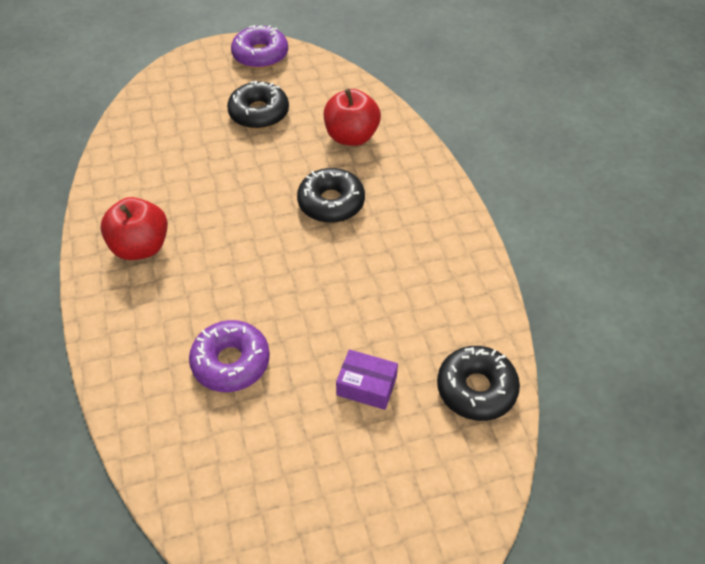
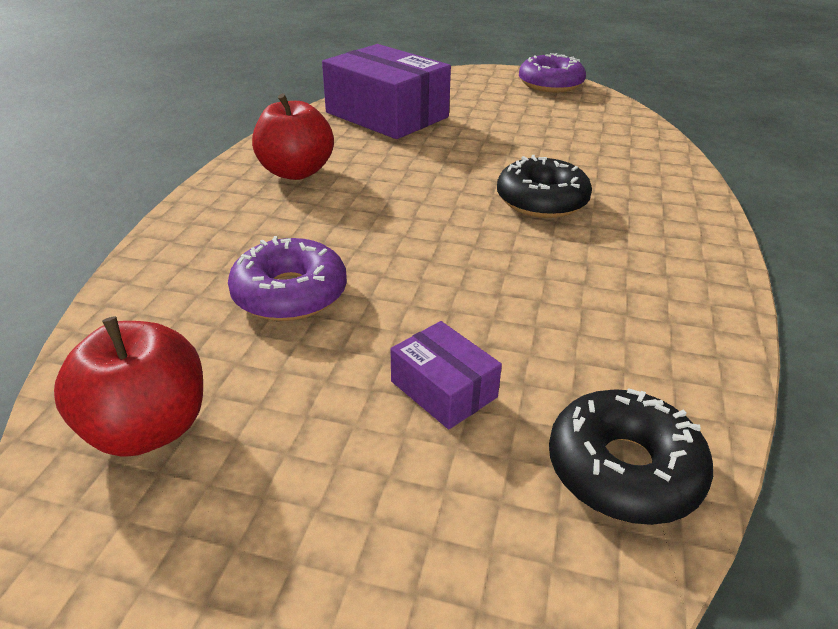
camera: 30 degrees right, 15 degrees down
(158, 148) = (387, 115): none -> purple box
(259, 113) = (514, 118): black donut -> none
(351, 137) = (610, 159): red apple -> red apple (148, 428)

